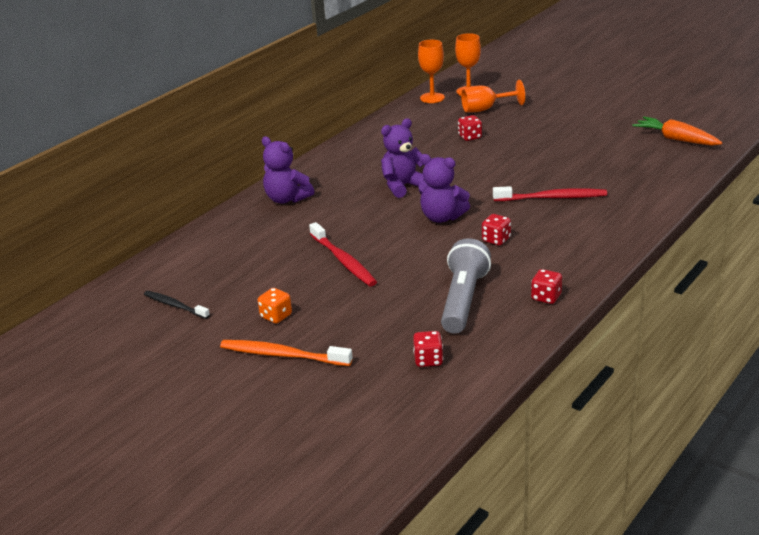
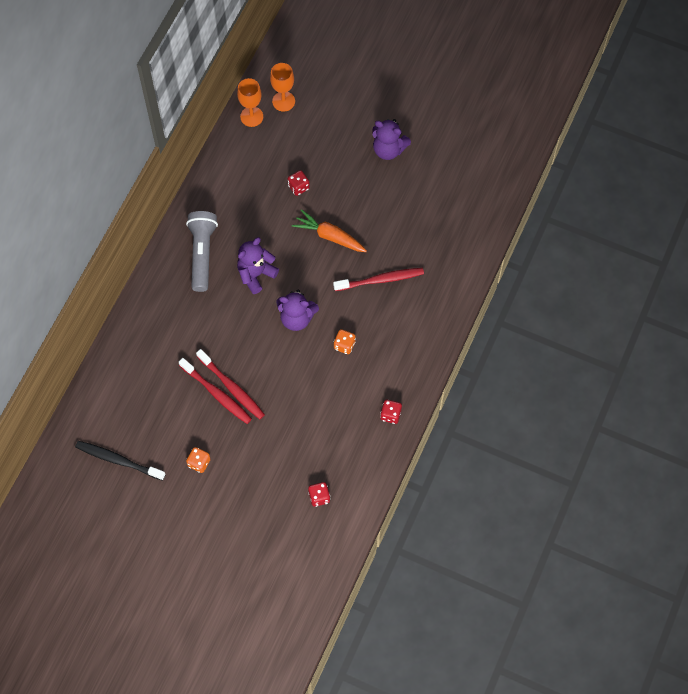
camera: 15 degrees left, 35 degrees up
(175, 305) = (118, 460): black toothbrush -> black toothbrush, size x1.51
(282, 355) = (216, 506): orange toothbrush -> none
(287, 199) = (162, 304): purple teddy bear -> purple teddy bear (388, 149)
(323, 264) = (217, 394): none -> red toothbrush
(463, 300) = (332, 426): grey flashlight -> grey flashlight (202, 254)
(485, 109) = (304, 135): orange goblet -> none
(496, 240) = (344, 345): red dice -> orange dice
(676, 139) = (474, 175): orange carrot -> orange carrot (330, 236)

